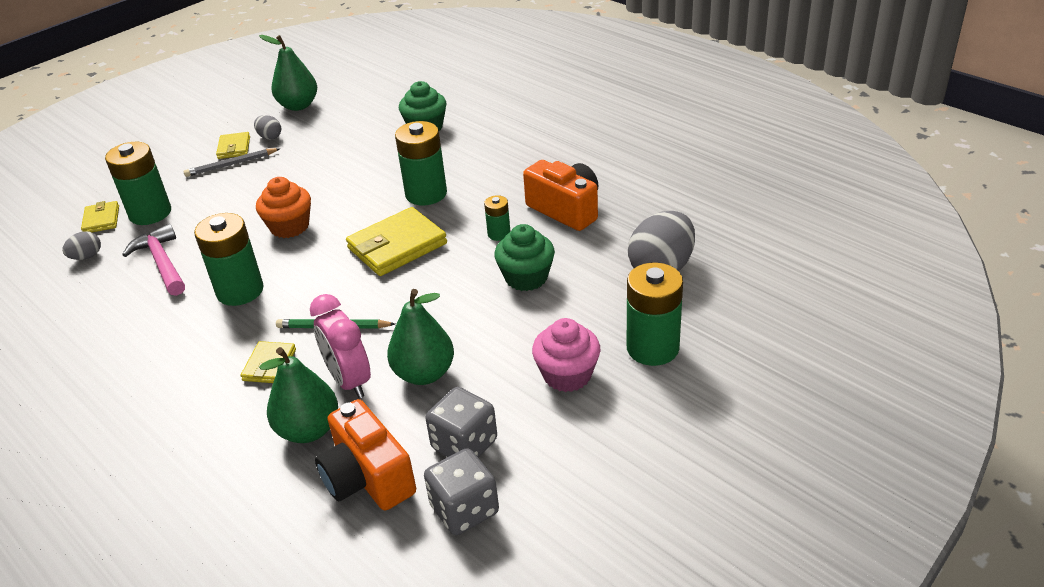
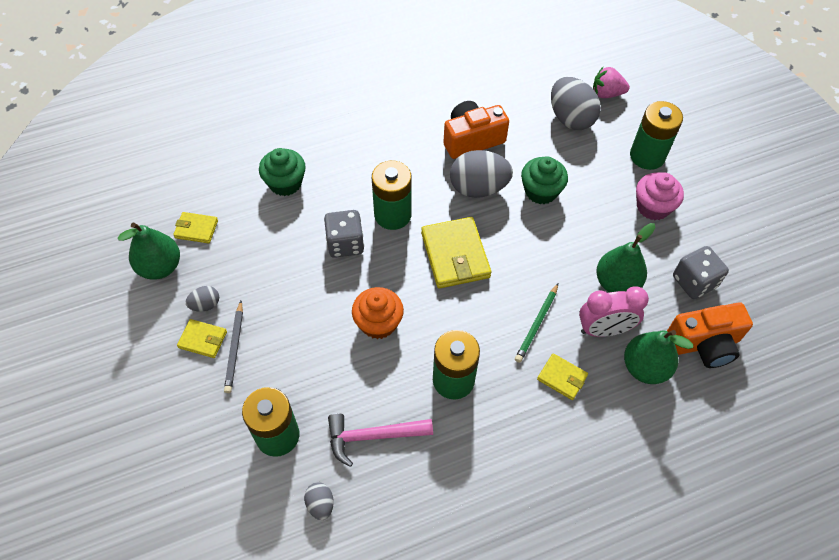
camera: 70 degrees left, 20 degrees up
(101, 220) = (259, 483): yellow wallet -> yellow wallet (196, 229)
(464, 509) = (749, 299): grey dice -> grey dice (345, 243)
(499, 234) = (478, 188): green battery -> grey egg
(732, 285) = (606, 93): none -> pink strawberry

